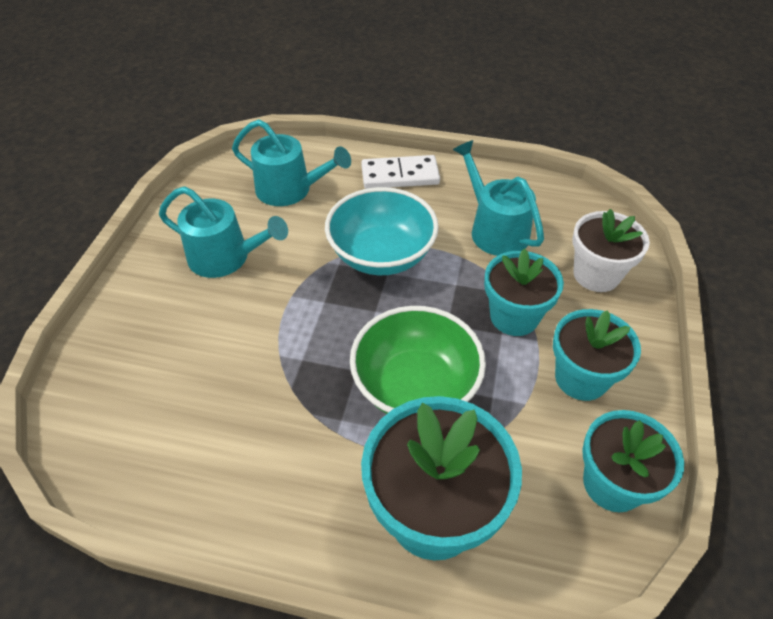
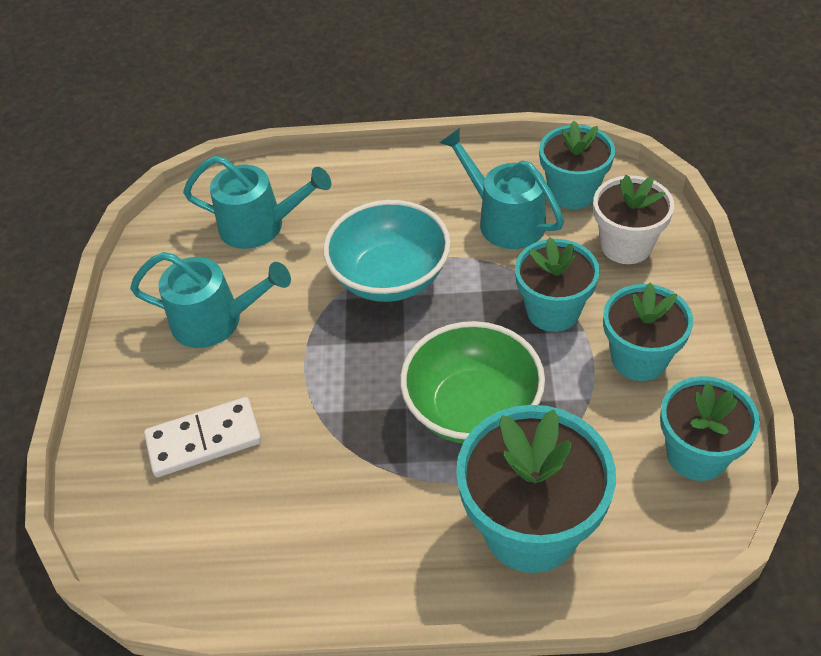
camera: 10 degrees left, 0 degrees up
(400, 175) = (380, 181): white domino -> white domino (204, 440)
(561, 219) = (572, 192): none -> turquoise flower pot

